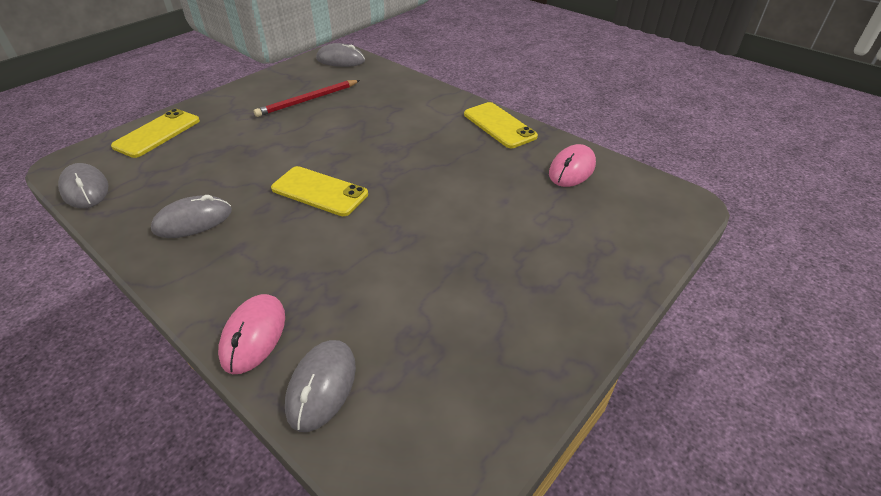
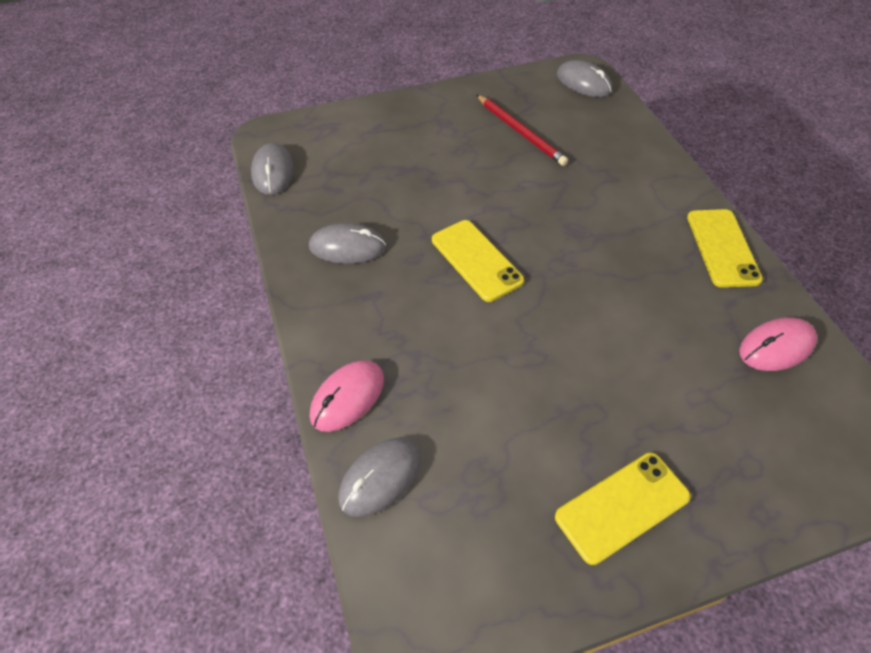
camera: 30 degrees right, 10 degrees up
(157, 133) = (356, 125): yellow phone -> yellow phone (622, 507)
(308, 100) = (520, 132): red pencil -> red pencil turned 120 degrees counterclockwise

